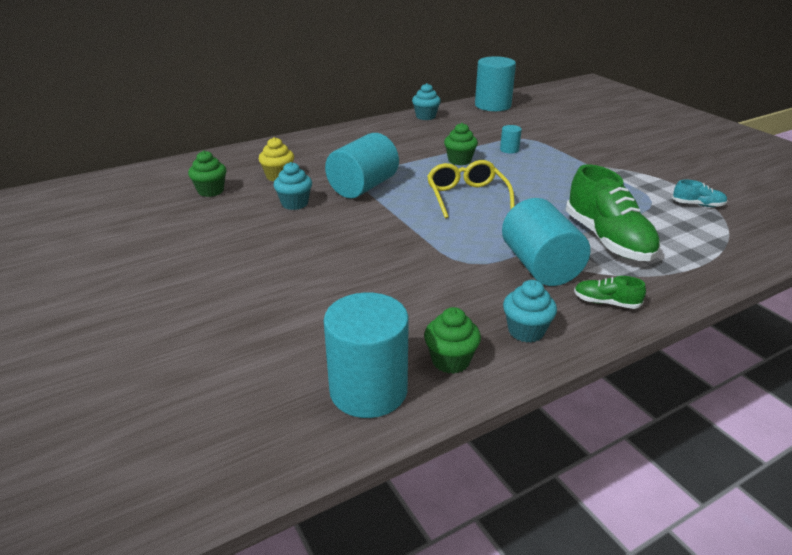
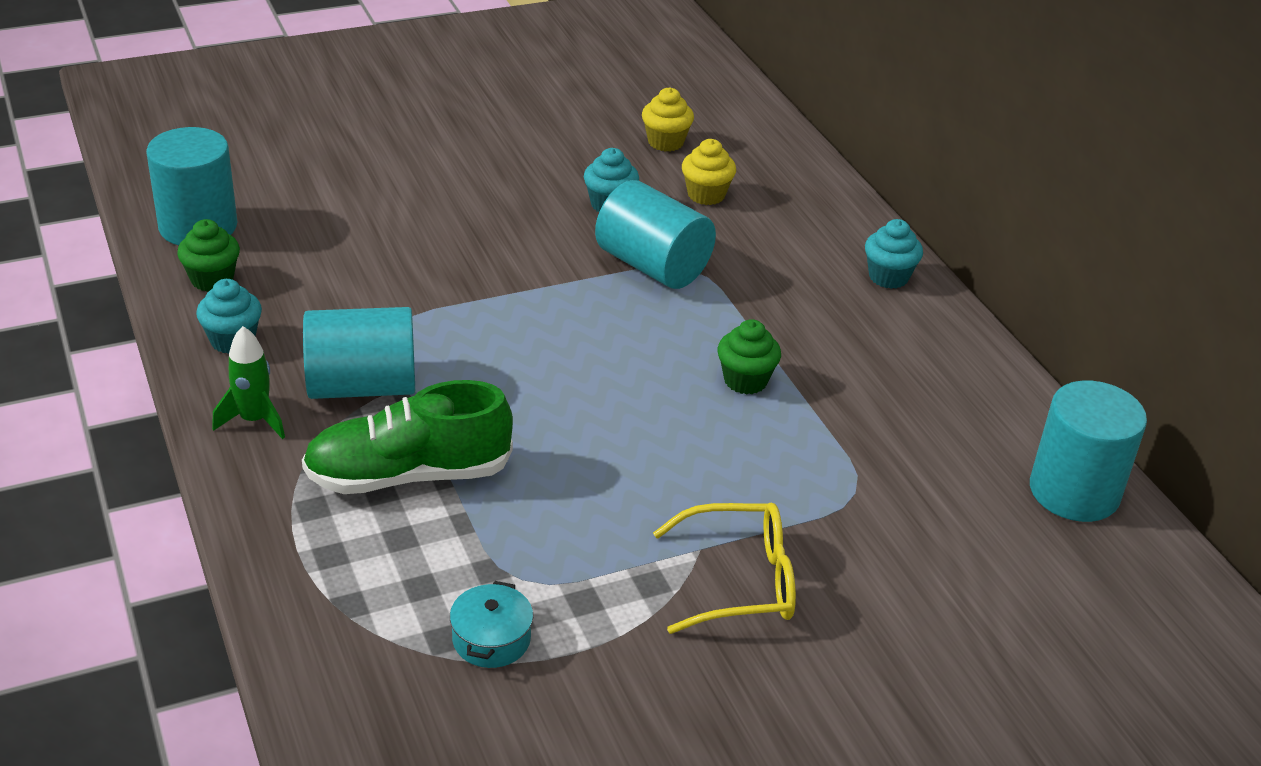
camera: 95 degrees right, 5 degrees up
(211, 191) = (665, 142): green cupcake -> yellow cupcake
(425, 116) = (987, 376): turquoise cupcake -> turquoise cupcake (888, 277)
(467, 197) = (594, 361): yellow glasses -> yellow glasses (738, 581)
(509, 150) = (792, 454): turquoise cylinder -> none
(606, 302) = (254, 420): green shoe -> green rocket
(697, 205) = (491, 639): turquoise shoe -> turquoise pot

